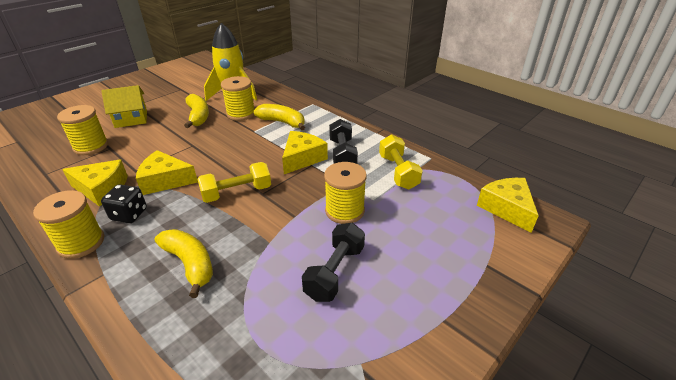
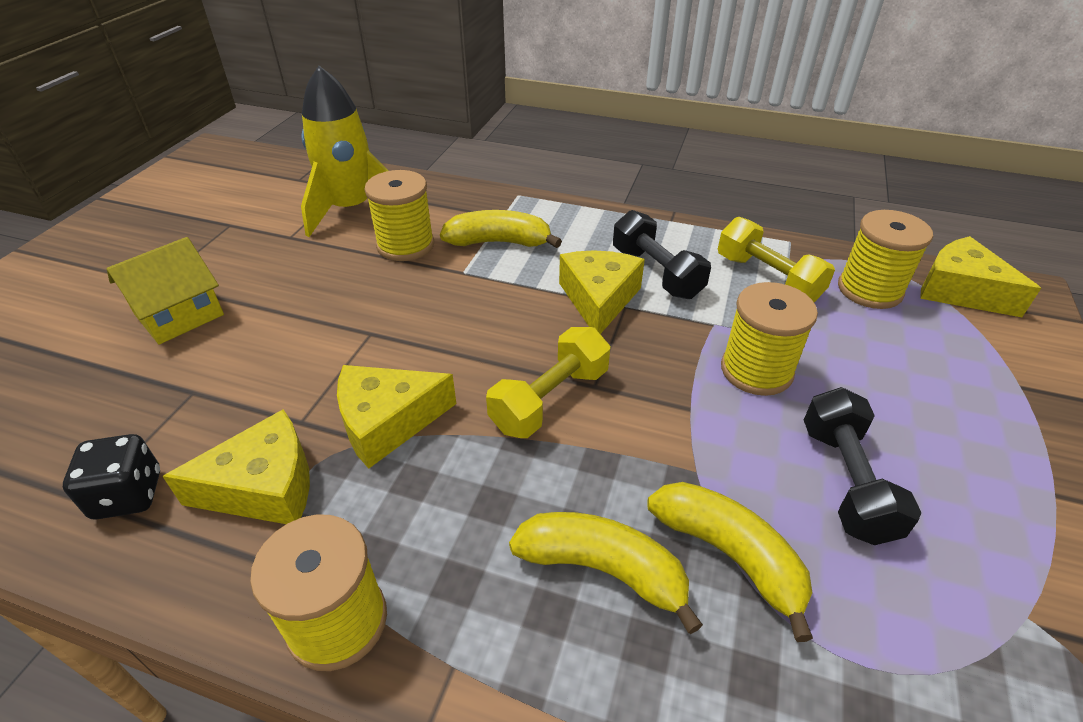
camera: 25 degrees left, 5 degrees up
(91, 146) = (143, 402): yellow spool -> yellow spool (869, 290)
(129, 214) = (382, 519): black dice -> black dice (128, 495)
(198, 116) = (325, 272): yellow banana -> yellow banana (729, 555)

